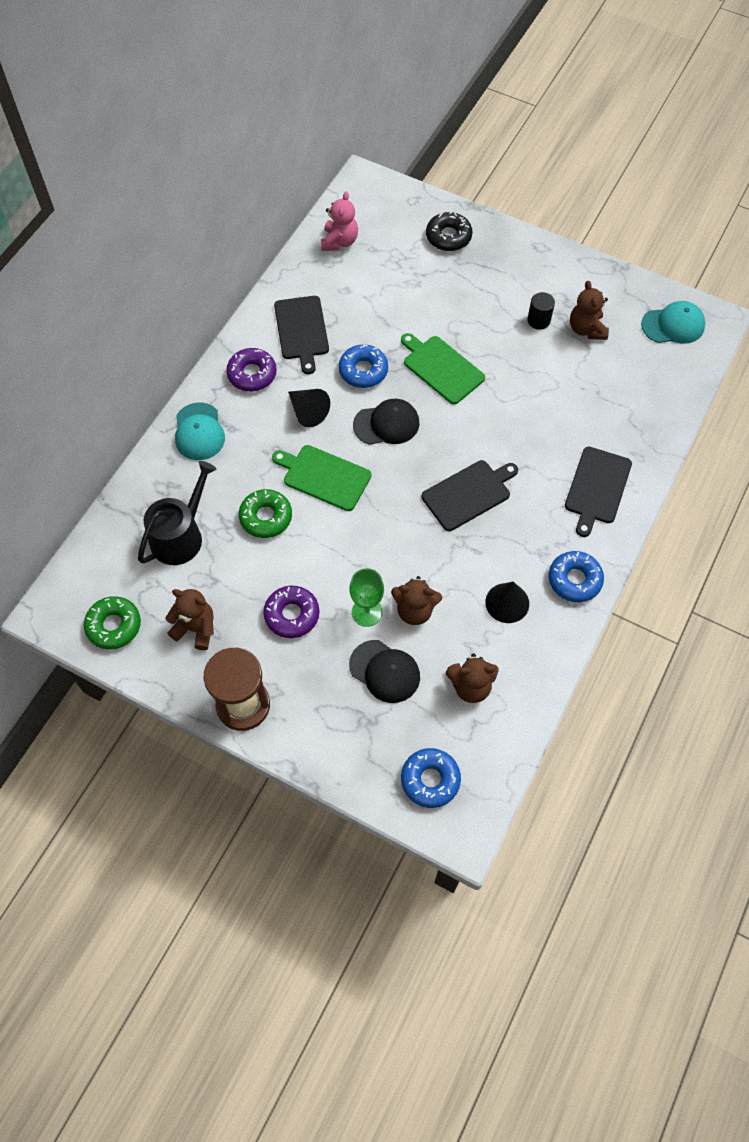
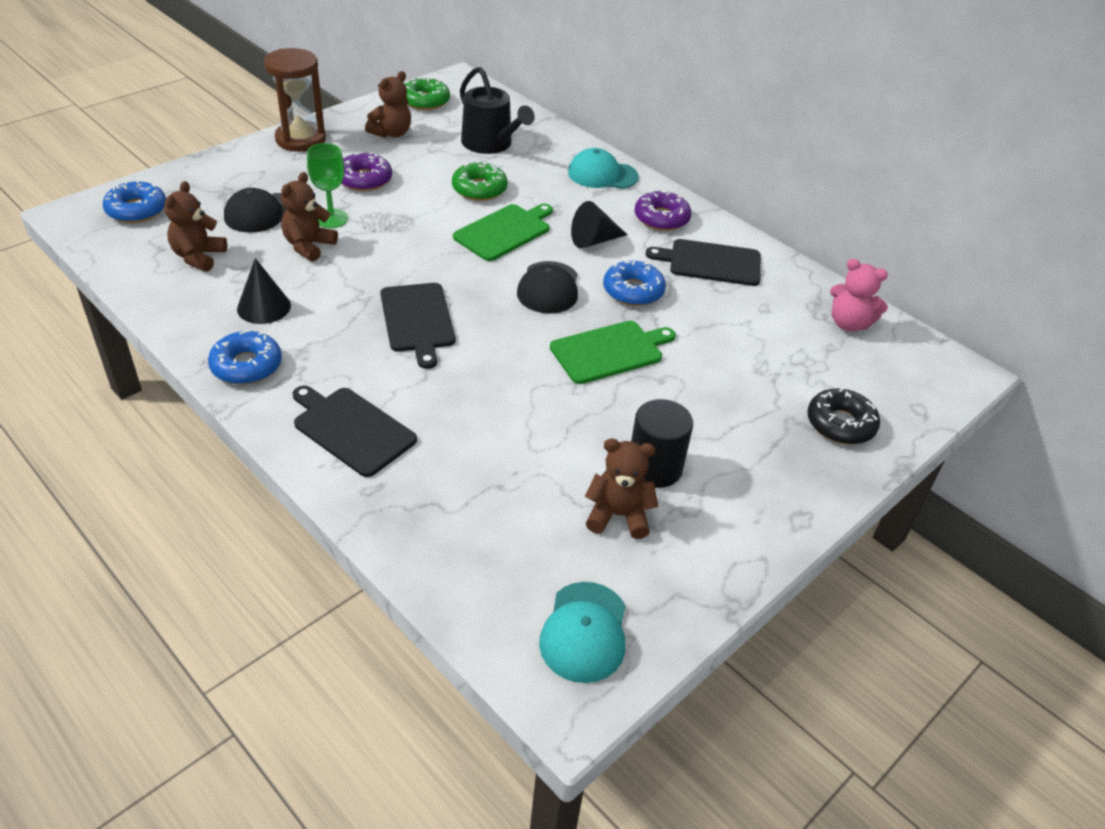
camera: 105 degrees right, 20 degrees down
(538, 320) = (654, 468): black cylinder -> black cylinder, size x1.53

